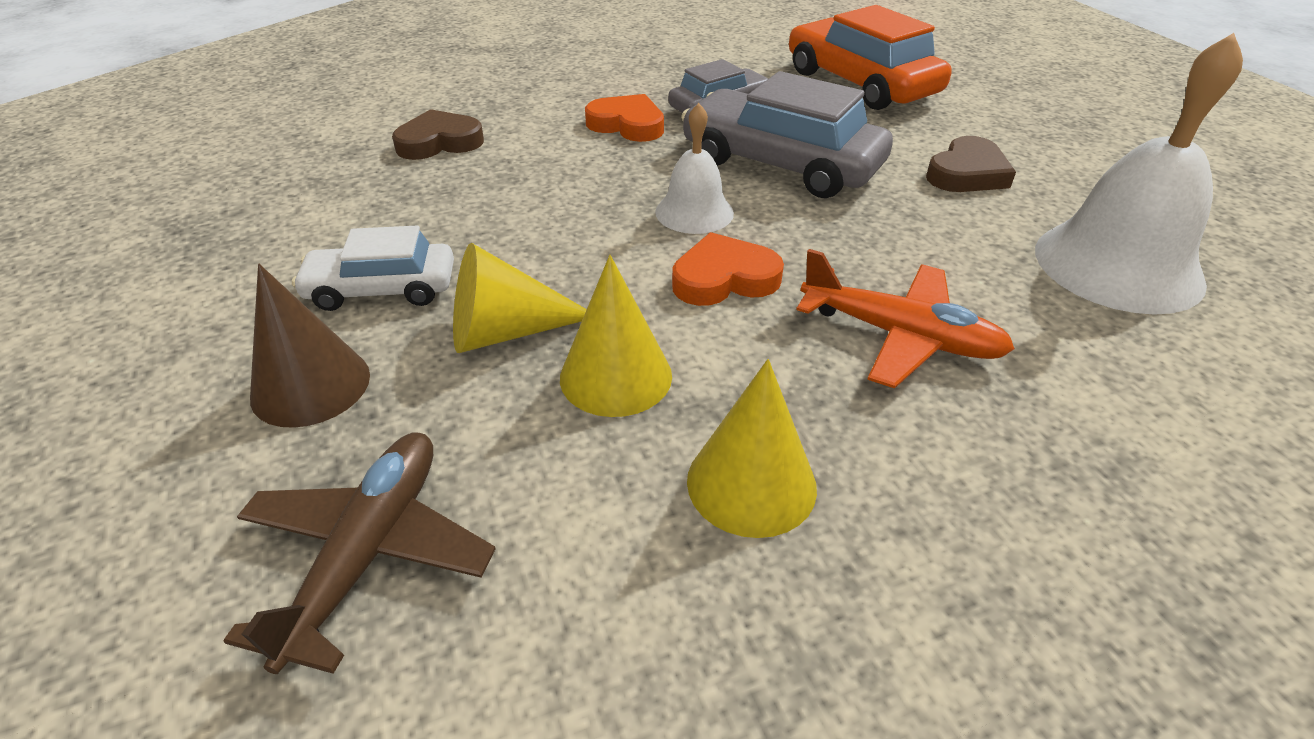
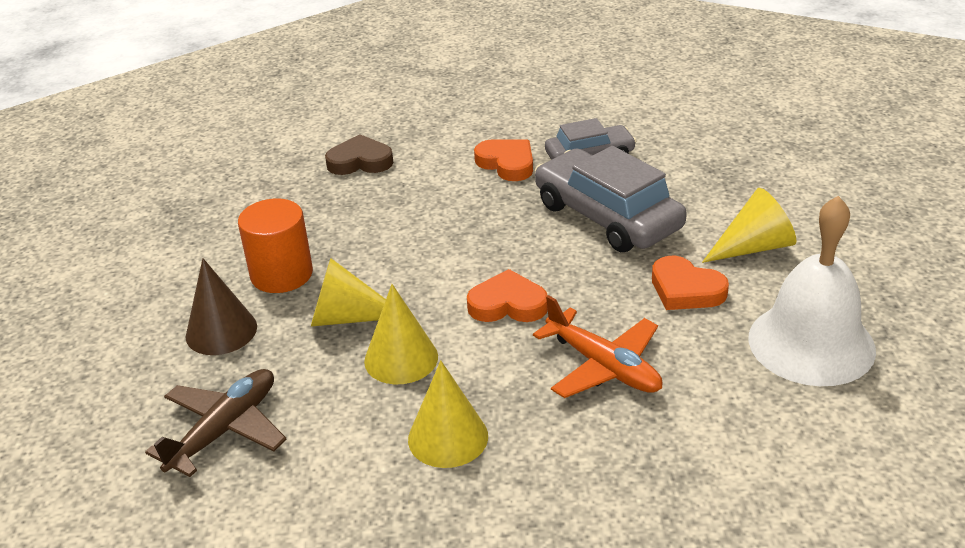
camera: 20 degrees right, 5 degrees down
(382, 289) = (281, 274): white car -> orange cylinder
(694, 212) = (516, 249): white bell -> none
(860, 83) = (727, 146): orange car -> none
(929, 228) = (686, 290): none -> orange heart
(967, 173) = (753, 247): brown heart -> yellow cone

